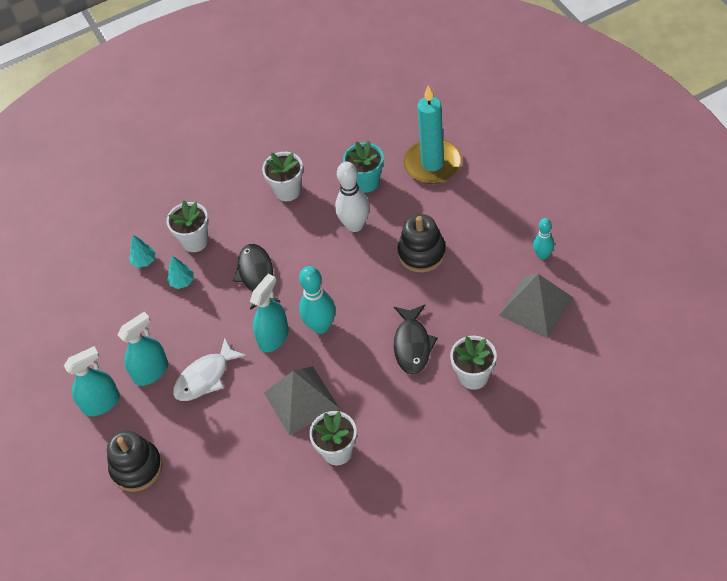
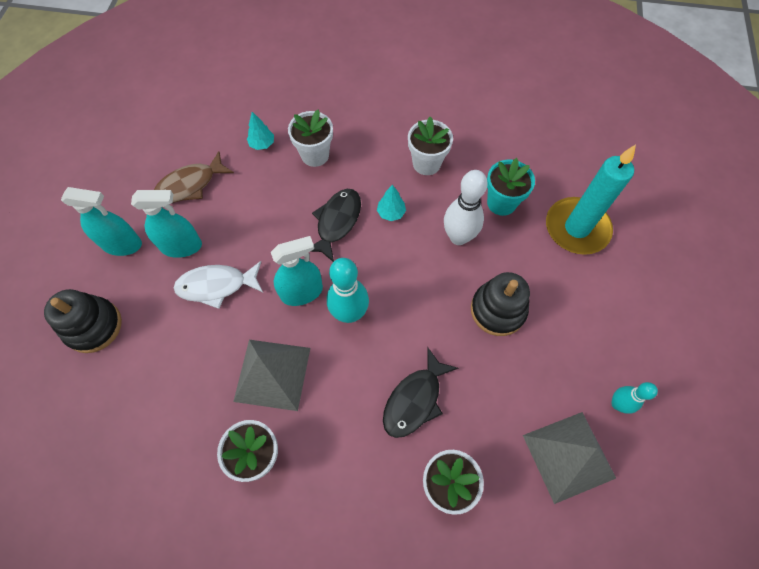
camera: 30 degrees right, 10 degrees up
(114, 328) = (190, 185): none -> brown fish
(182, 282) = (274, 184): turquoise tree -> turquoise tree (391, 213)

